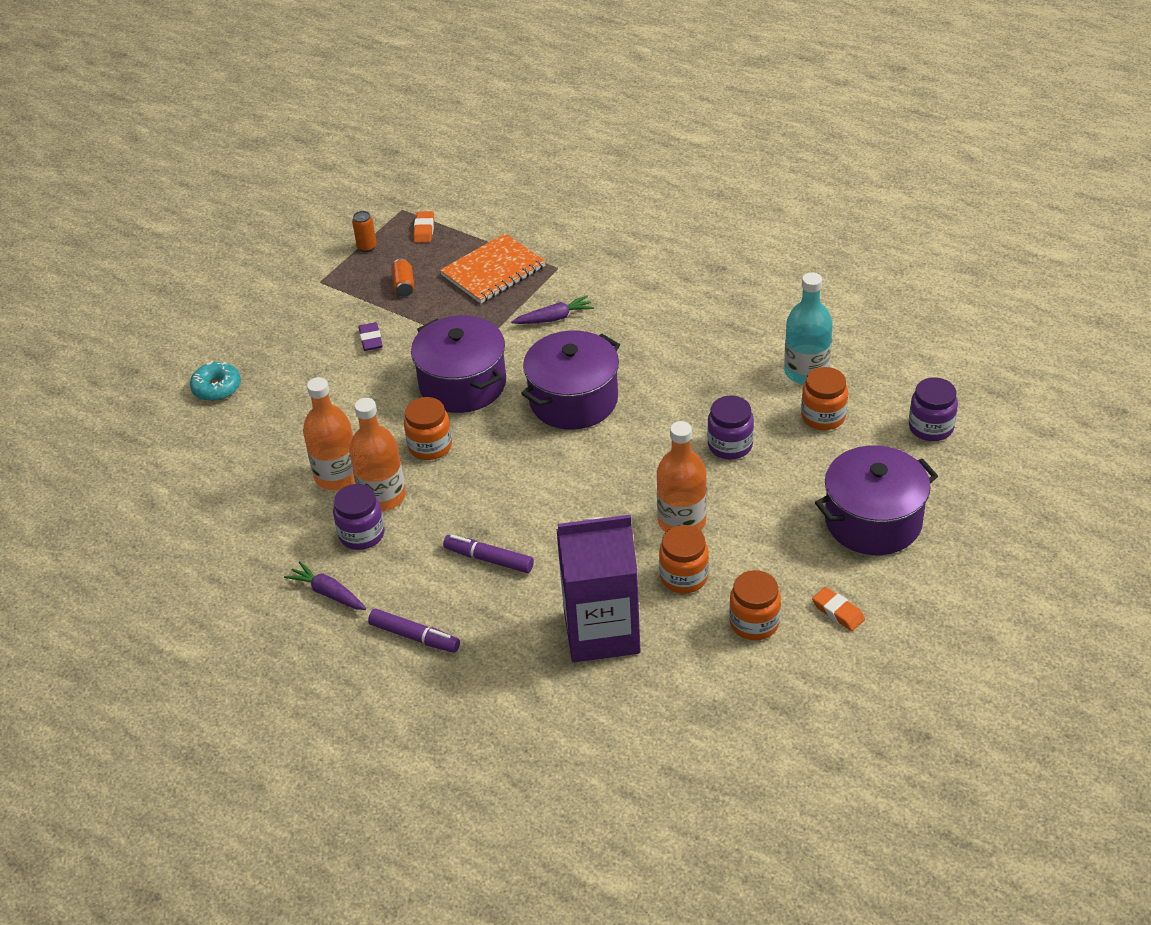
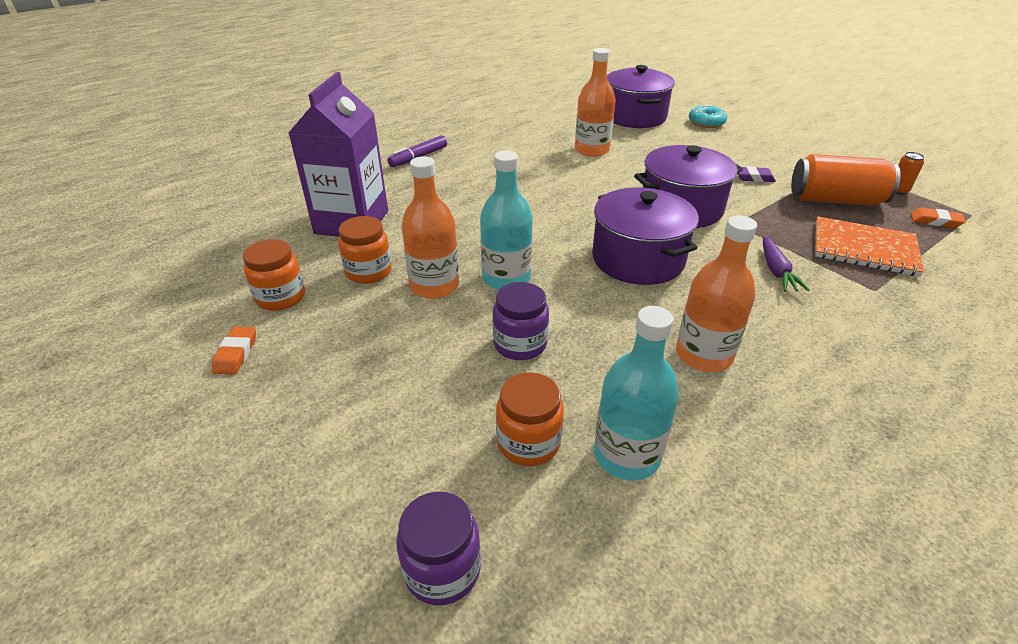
camera: 105 degrees right, 5 degrees down
(328, 593) = (481, 137): purple carrot -> none
(362, 534) = (527, 152): purple jar -> none
(382, 496) = (560, 162): orange bottle -> orange bottle (703, 355)
(404, 285) = (835, 200): orange can -> orange can, size x2.22
(430, 446) = (606, 185): orange jar -> none
(489, 559) = (466, 190): purple marker -> none
(493, 271) = (864, 249): orange notebook -> orange notebook turned 45 degrees counterclockwise
(646, 477) = (506, 278): none -> turquoise bottle
(838, 612) = (236, 354): orange eraser -> orange eraser turned 60 degrees counterclockwise
(873, 521) = (324, 427): purple pot -> purple pot (634, 117)

